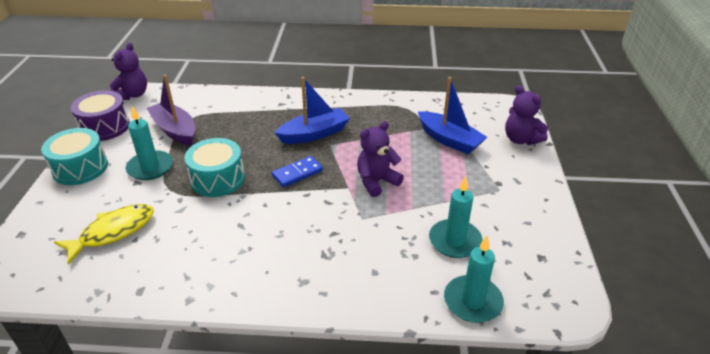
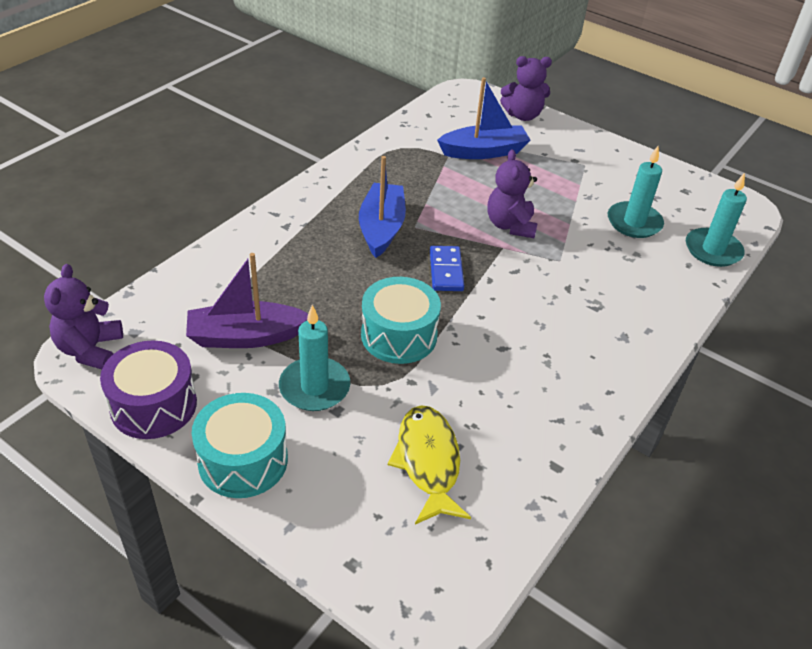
camera: 60 degrees left, 5 degrees up
(132, 95) = (90, 350): purple teddy bear -> purple teddy bear turned 135 degrees counterclockwise

